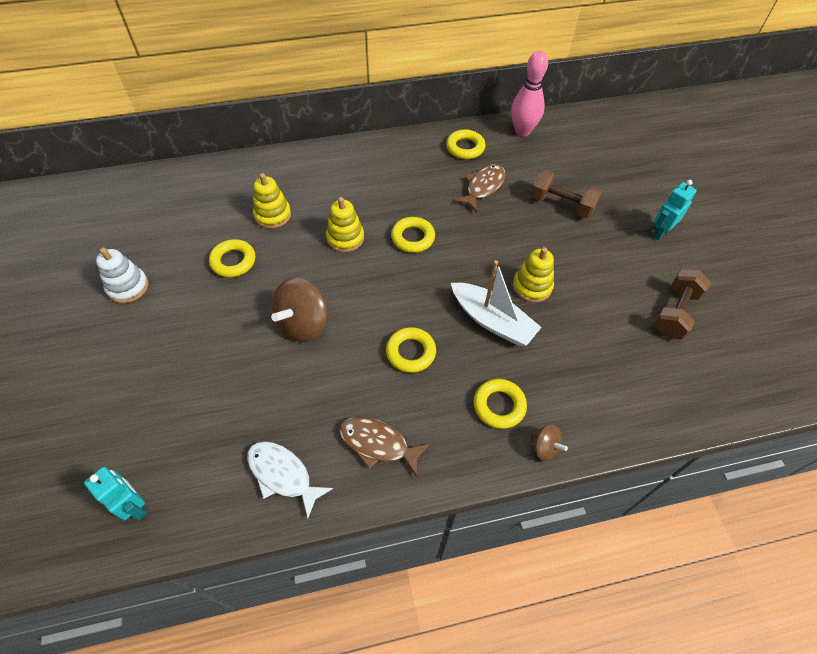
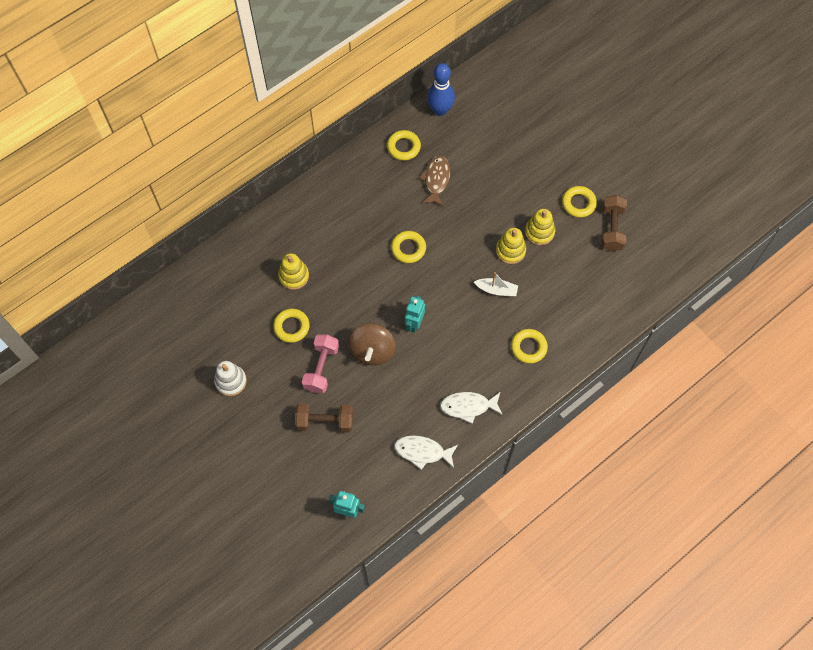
camera: 25 degrees left, 10 degrees up
(233, 317) = (321, 368): none -> pink dumbbell
(345, 238) = (360, 271): yellow stacking toy -> yellow stacking toy (539, 232)
(378, 444) = (468, 406): brown fish -> white fish
(410, 352) = (455, 337): yellow ring -> yellow ring (578, 203)
(492, 321) = (496, 290): white boat -> white boat, size x0.60
(522, 131) = (440, 110): pink bowling pin -> blue bowling pin
(544, 447) = (567, 361): brown spinning top -> none
(561, 205) = (500, 171): brown dumbbell -> brown dumbbell (325, 422)
(660, 232) = (579, 164): turquoise robot -> turquoise robot (414, 323)

